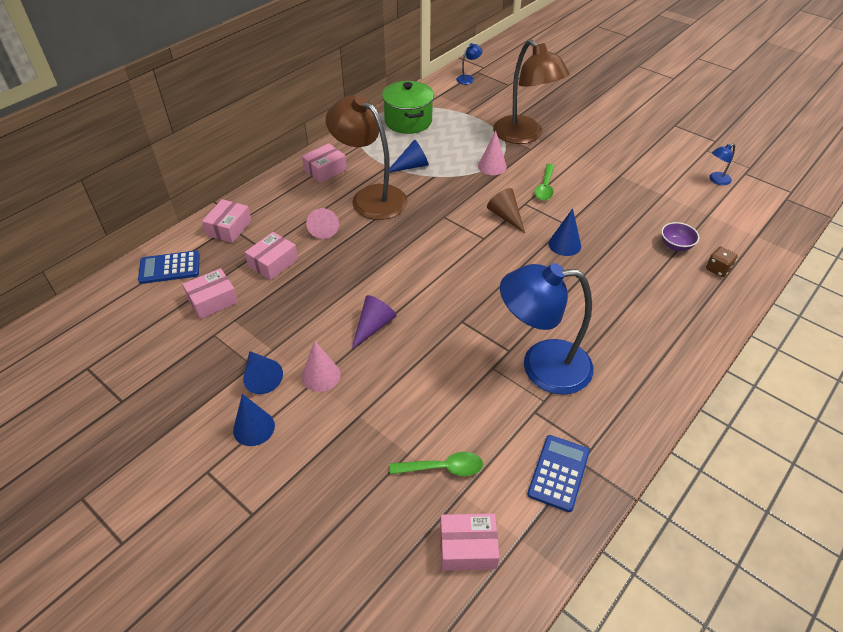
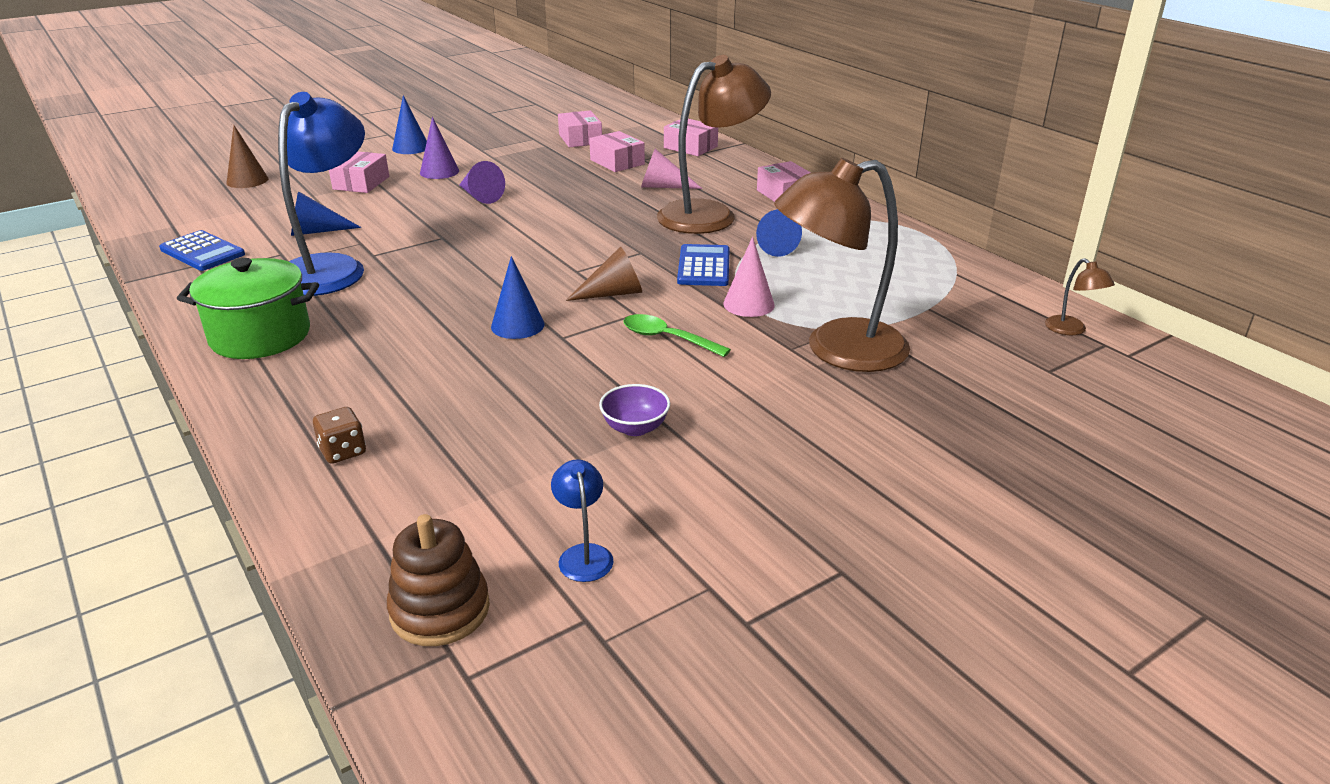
camera: 105 degrees right, 15 degrees down
(169, 268) = (641, 126): blue calculator -> blue calculator (704, 266)
(261, 377) = (463, 152): blue cone -> blue cone (316, 231)
(321, 376) = (439, 171): pink cone -> purple cone
(385, 541) = (247, 180): none -> brown cone
(408, 121) = (906, 257): green pot -> green pot (260, 336)
(443, 468) = (279, 206): green spoon -> none
(468, 78) = (1071, 330): blue lamp -> brown lamp
(468, 547) = (197, 206): pink box -> pink box (361, 183)
(675, 245) = (433, 426): purple bowl -> purple bowl (635, 428)
(773, 207) = (440, 610): none -> brown stacking toy

